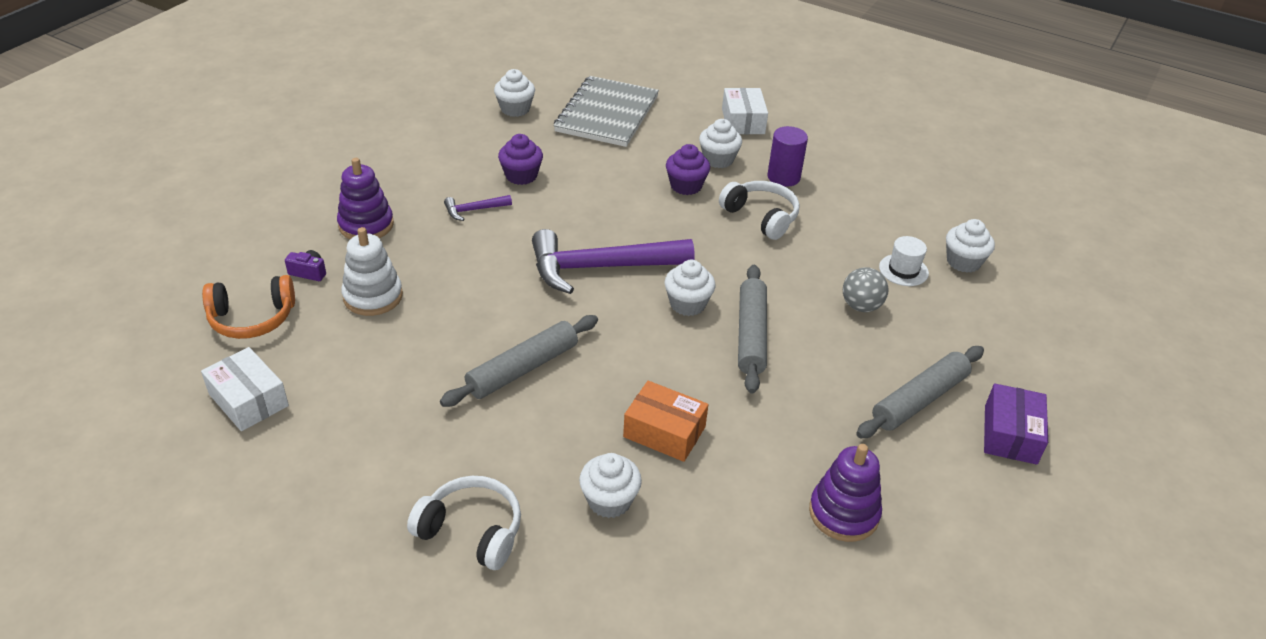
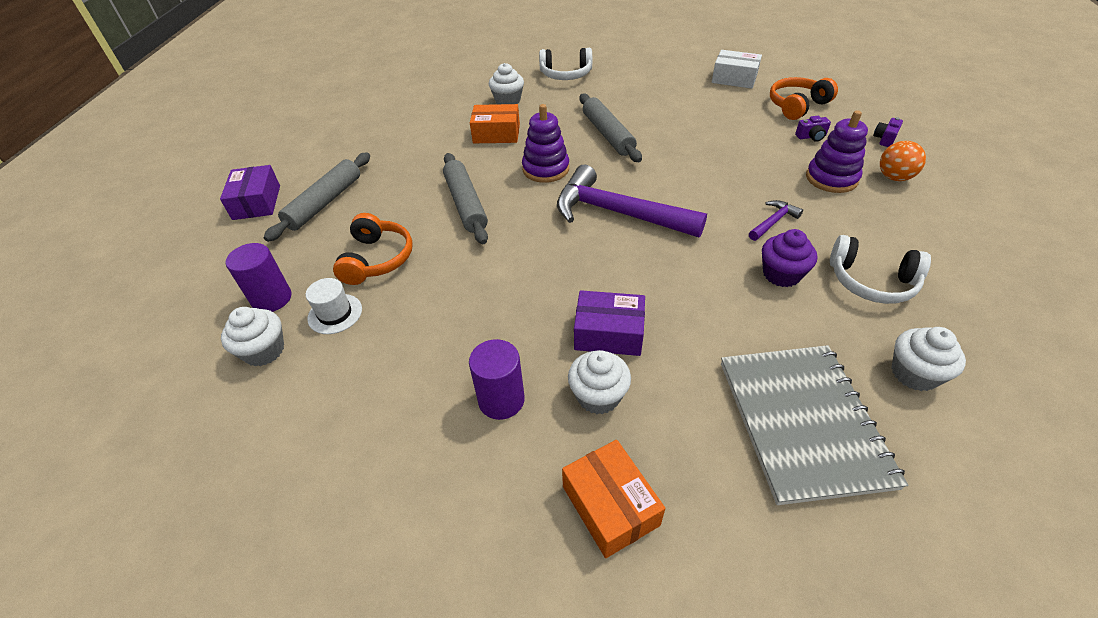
camera: 160 degrees right, 5 degrees up
(246, 241) = (884, 139): none -> purple camera
(312, 205) = (894, 177): none -> orange ball
(373, 296) = (749, 138): white stacking toy -> none
(523, 369) = (607, 134): grey rolling pin -> grey rolling pin turned 45 degrees counterclockwise
(601, 267) = (618, 213): purple hammer -> purple hammer turned 120 degrees counterclockwise
(686, 186) = (608, 333): purple cupcake -> purple box
(687, 304) = (527, 209): white cupcake -> none
(743, 121) = (610, 506): white box -> orange box
(761, 217) = (504, 323): white headphones -> white headphones (871, 281)
(843, 513) = (375, 132): purple stacking toy -> purple stacking toy (545, 169)
(861, 306) = (377, 259): grey ball -> orange headphones
(965, 303) = (272, 299): none -> purple cylinder

